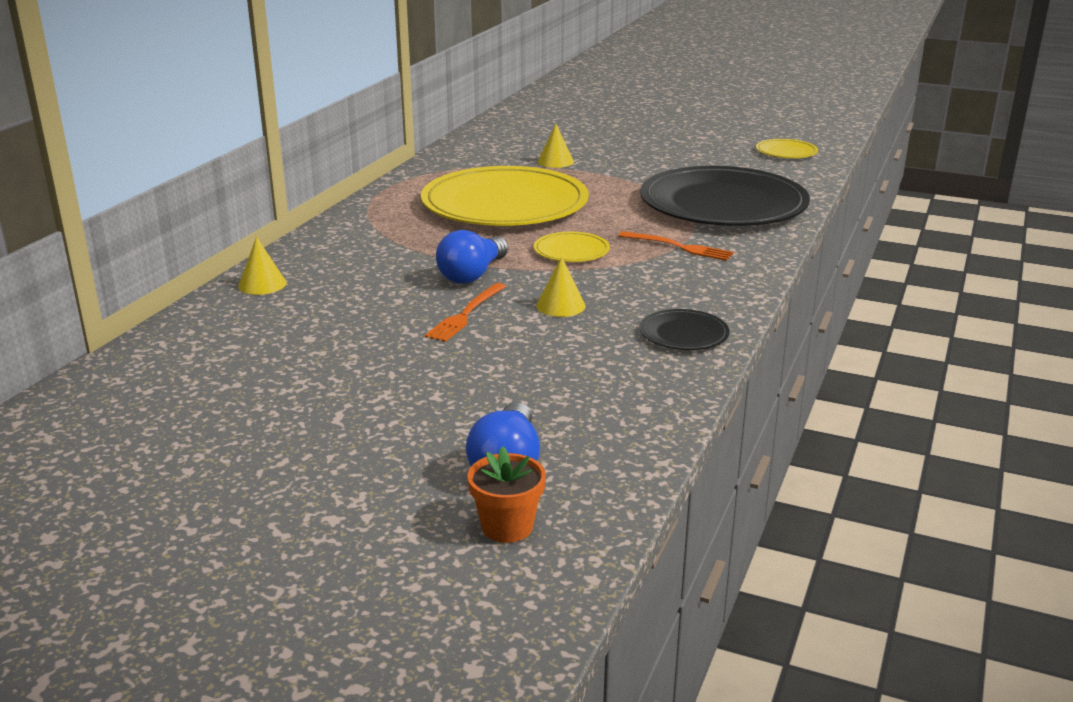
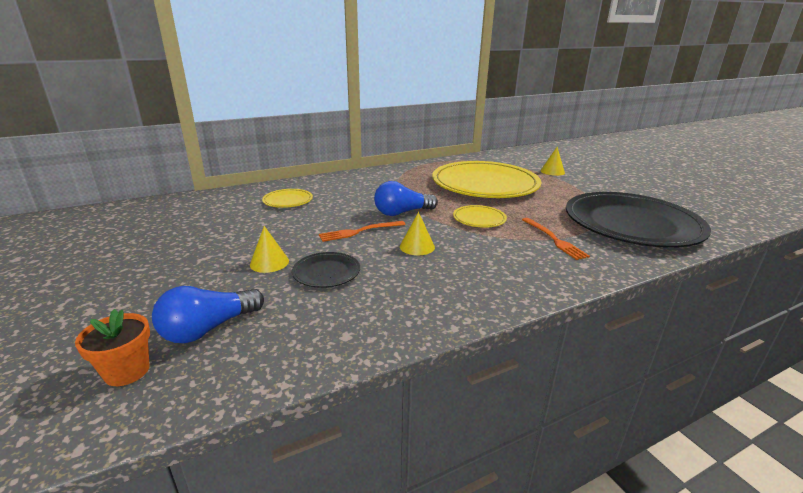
camera: 40 degrees right, 0 degrees up
(262, 284) = (305, 185): yellow cone -> yellow cone (269, 262)
(683, 334) = (461, 296): black plate -> black plate (326, 272)
(786, 152) = (738, 206): yellow plate -> yellow plate (288, 200)

